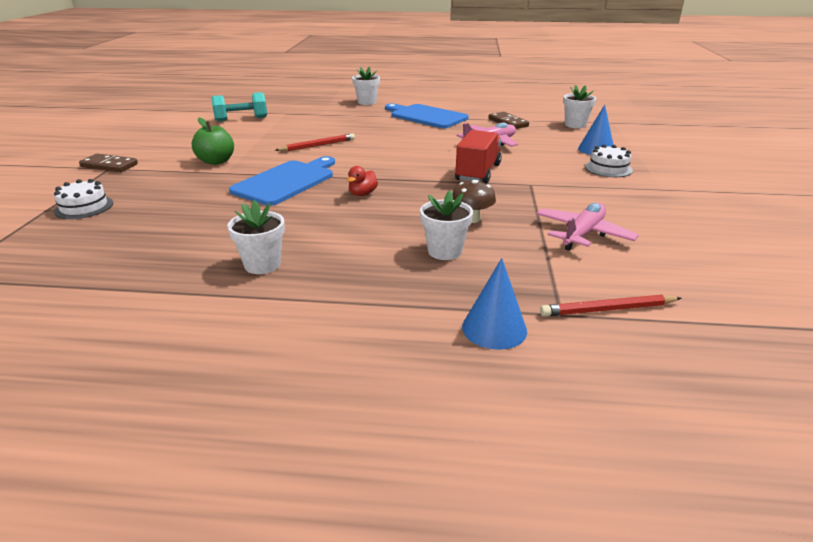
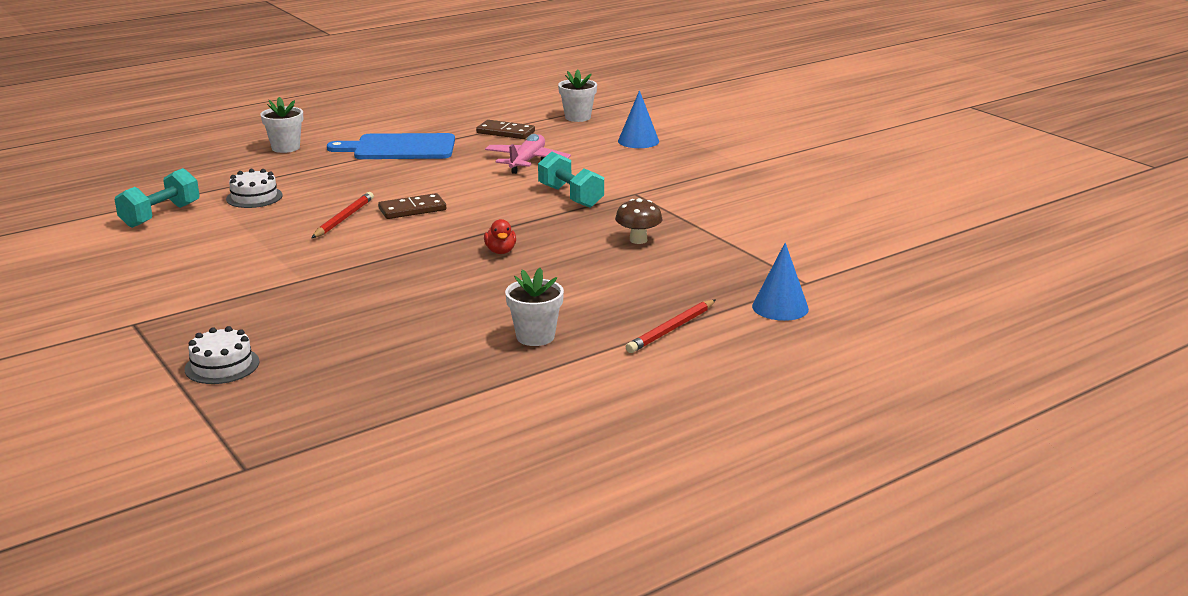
camera: 40 degrees left, 5 degrees down
(109, 165) = (125, 321): brown domino -> brown domino (412, 209)
(216, 161) = (260, 272): green apple -> none
(286, 181) = (396, 265): blue cutting board -> none
(444, 251) = (661, 272): white flower pot -> none
(478, 172) = (570, 196): red truck -> turquoise dumbbell
(583, 234) = (740, 223): pink plane -> none
(607, 309) = (829, 269): red pencil -> red pencil (671, 329)
(608, 168) = (676, 158): white cake -> white cake (254, 197)

